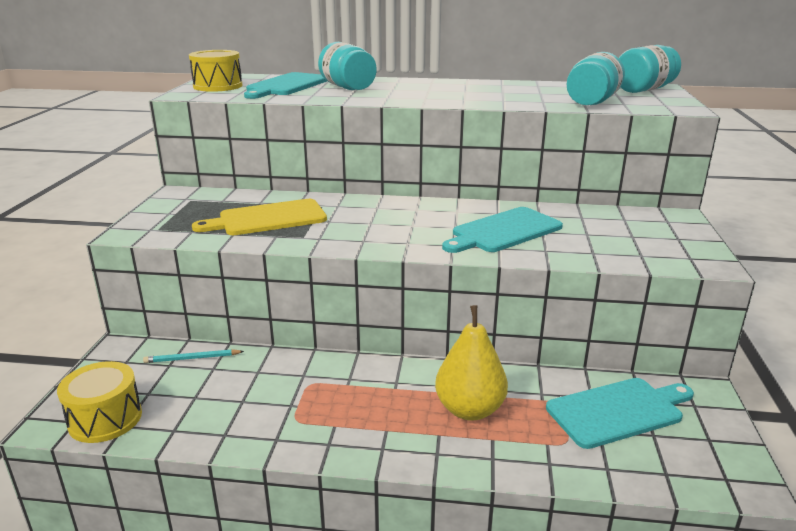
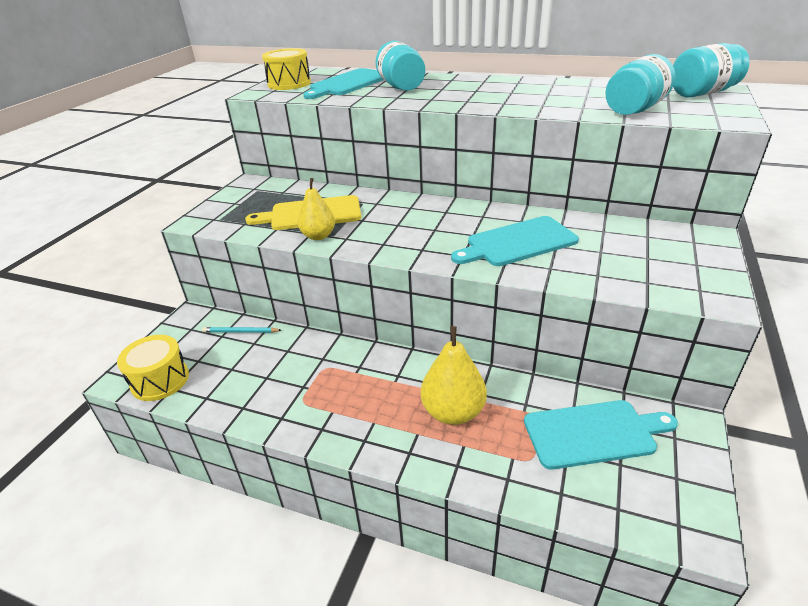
camera: 15 degrees right, 10 degrees up
(286, 238) = (318, 236): none -> yellow pear

